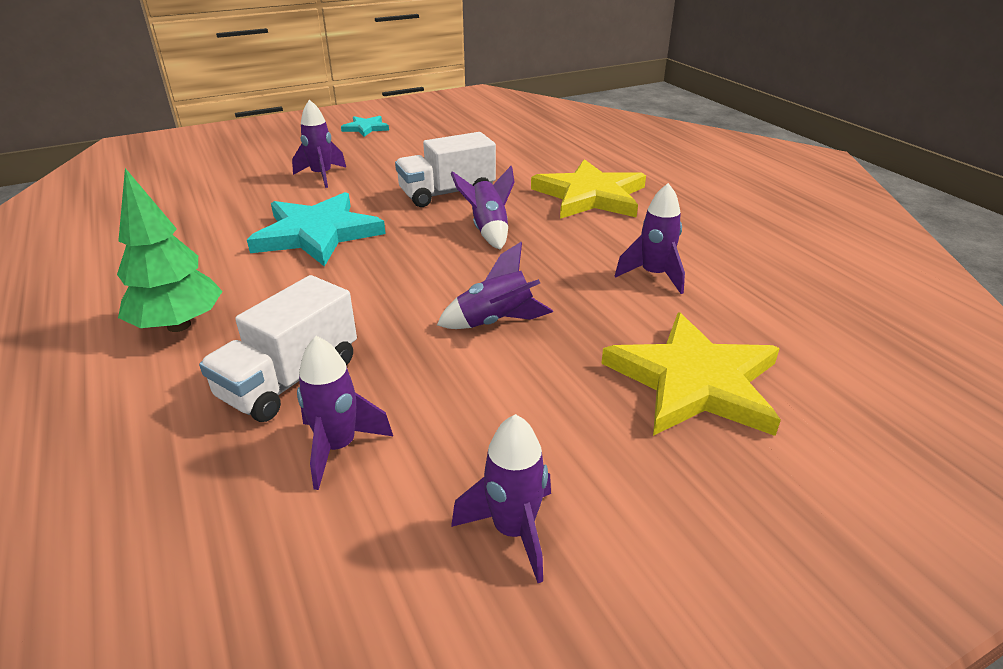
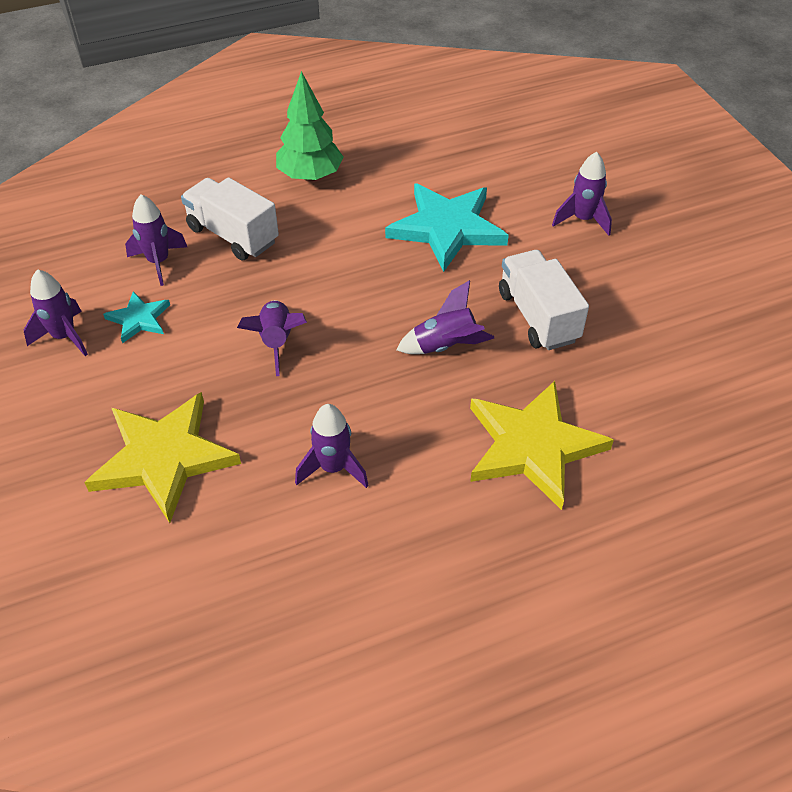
camera: 95 degrees right, 15 degrees up
(366, 128) = (742, 244): turquoise star -> turquoise star (139, 319)

